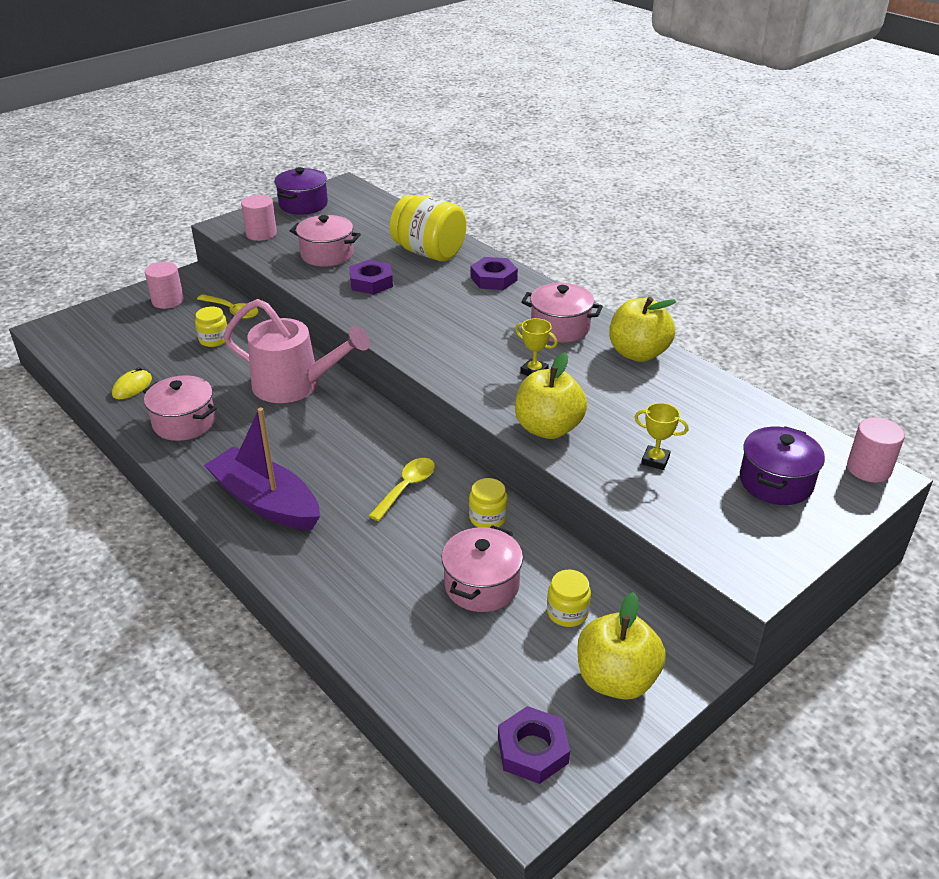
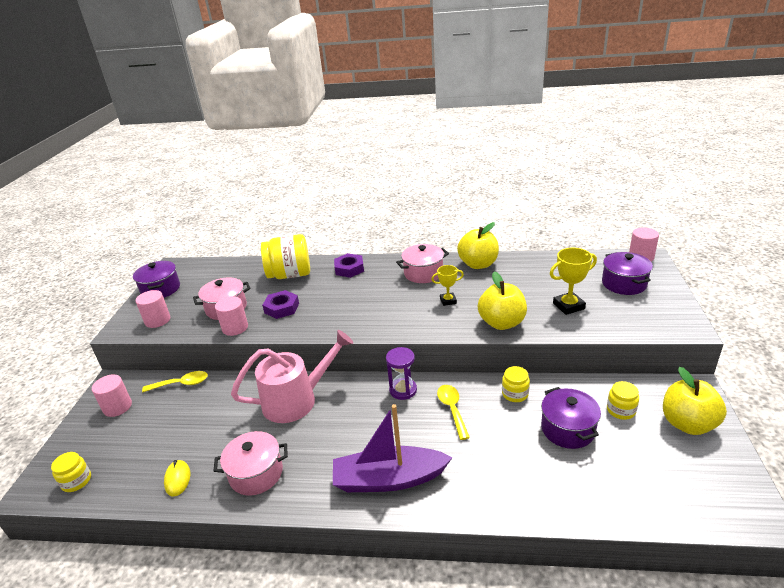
camera: 40 degrees left, 5 degrees down
(214, 339) = (195, 409): yellow jar -> yellow jar (76, 481)
(307, 277) = (235, 328): none -> pink cylinder
(392, 439) = (403, 390): none -> purple hourglass
(481, 585) = (568, 429): pink pot -> purple pot
(533, 750) = (718, 488): purple nut -> none
(655, 460) = (568, 306): yellow trophy -> yellow trophy, size x1.55

